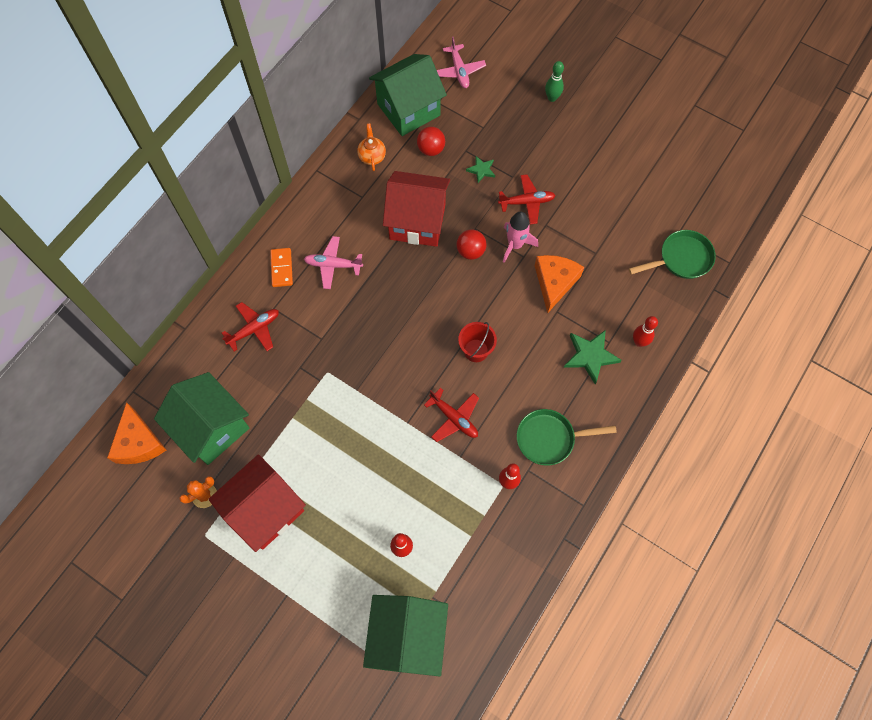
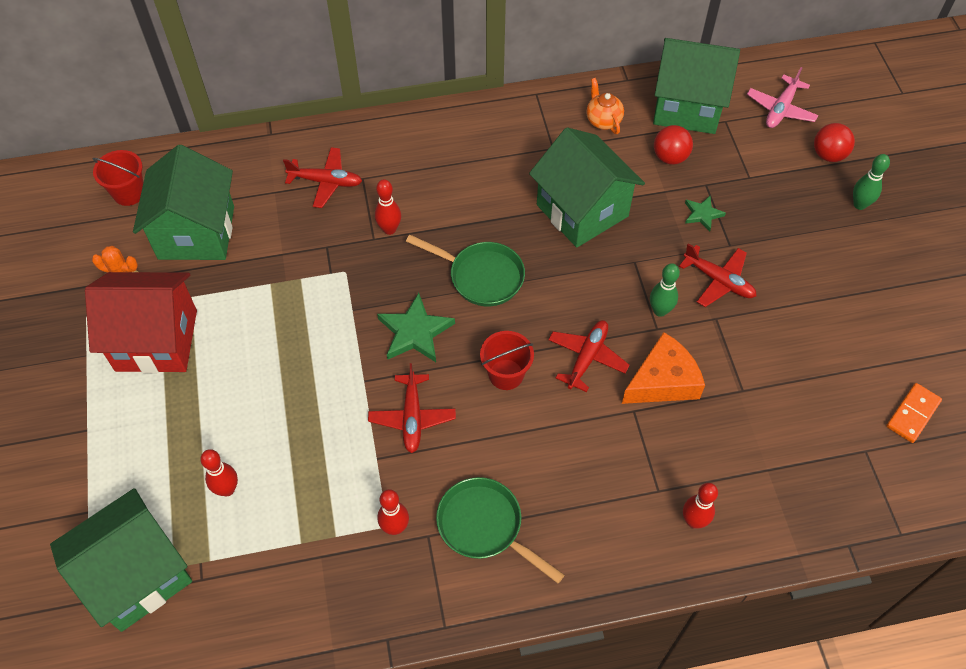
camera: 45 degrees right, 10 degrees down
(139, 442) = (129, 193): orange cheese -> red bucket
(282, 268) = (409, 151): orange domino -> orange domino (912, 414)
(324, 325) = (389, 229): none -> red bowling pin
(333, 265) = (457, 185): pink plane -> none
(372, 156) = (603, 120): orange teapot -> orange teapot turned 60 degrees counterclockwise
(417, 222) = (582, 210): red house -> green house
(470, 251) = (606, 279): red ball -> red ball (828, 155)
(506, 304) = (587, 358): none -> red plane
(515, 245) = (660, 310): pink rocket -> green bowling pin
(590, 356) = (621, 486): green star -> green star (415, 332)
(681, 259) = (842, 480): green pan -> green pan (481, 276)

